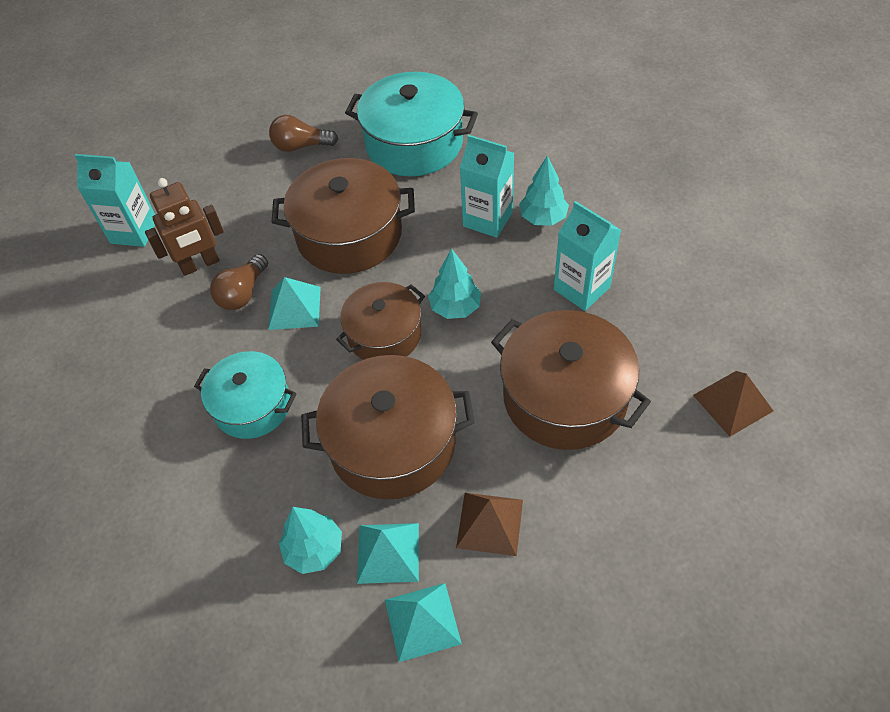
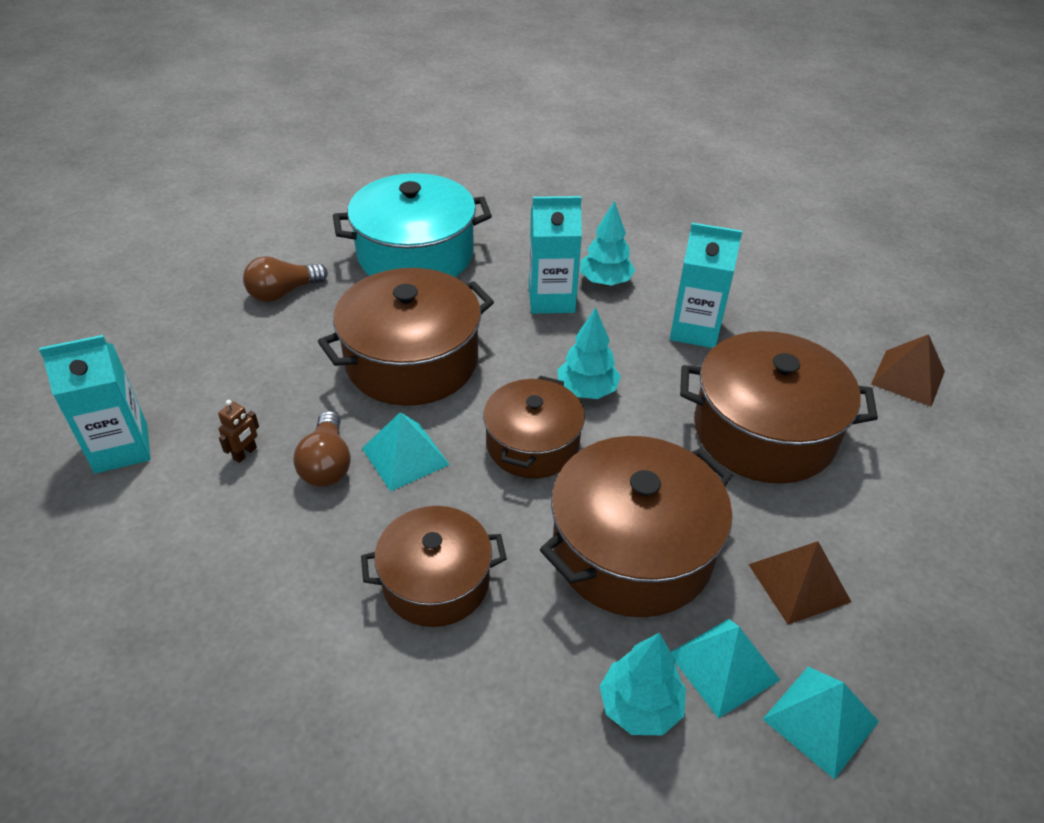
camera: 35 degrees left, 10 degrees down
(200, 264) = (245, 453): brown robot -> brown robot, size x0.48
(252, 405) = (436, 581): turquoise pot -> brown pot

